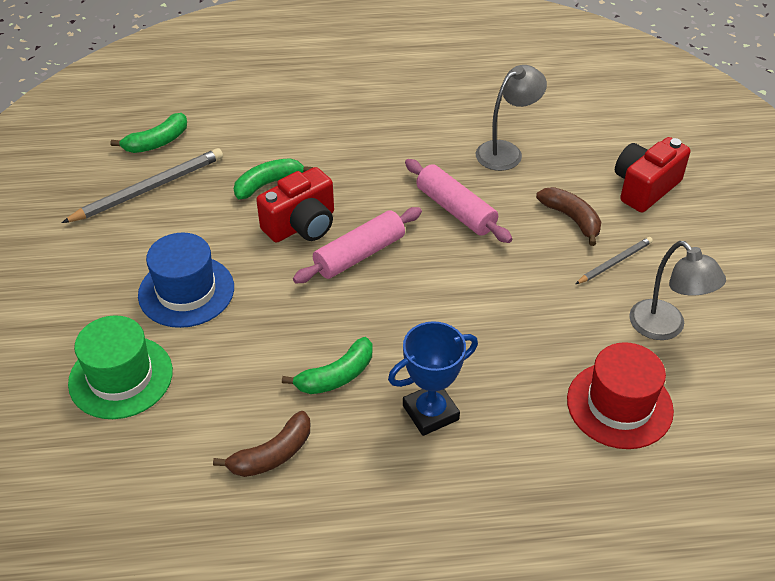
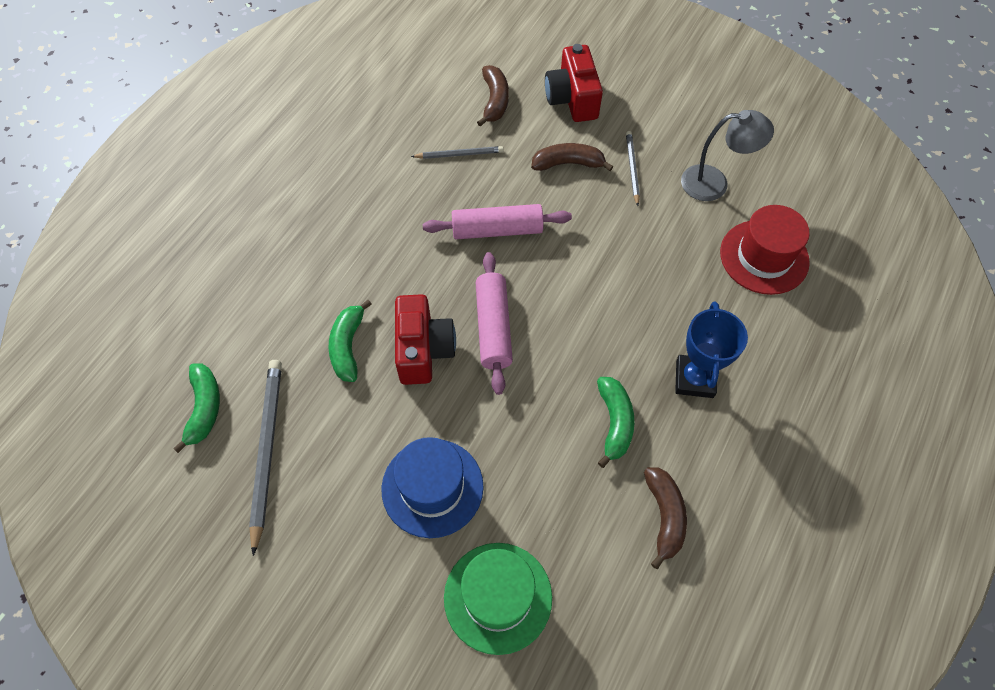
camera: 55 degrees left, 15 degrees up
(506, 151) = (459, 154): grey lamp -> grey pencil
(584, 143) = (494, 101): none -> brown banana

